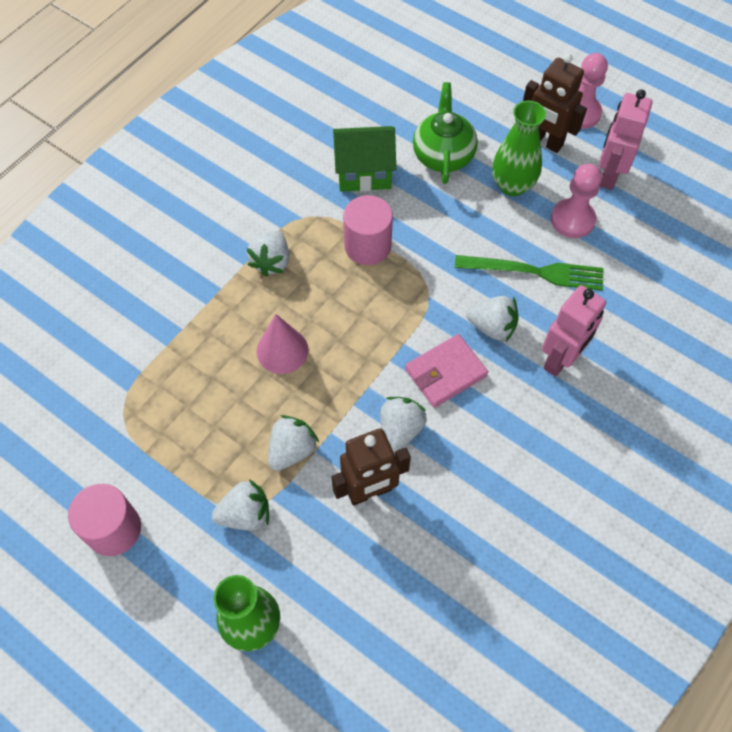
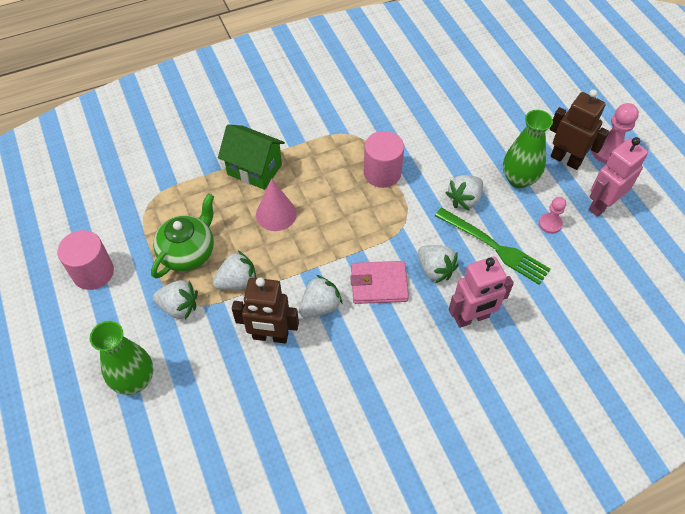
camera: 30 degrees right, 5 degrees down
(271, 262) = (308, 153): white strawberry -> white strawberry (464, 199)
(364, 173) = (413, 123): green house -> green house (254, 169)
(443, 155) = (480, 136): green teapot -> green teapot (188, 252)
(545, 142) = (566, 159): brown robot -> brown robot turned 150 degrees clockwise
(572, 220) = (550, 224): pink pawn -> pink pawn, size x0.61

